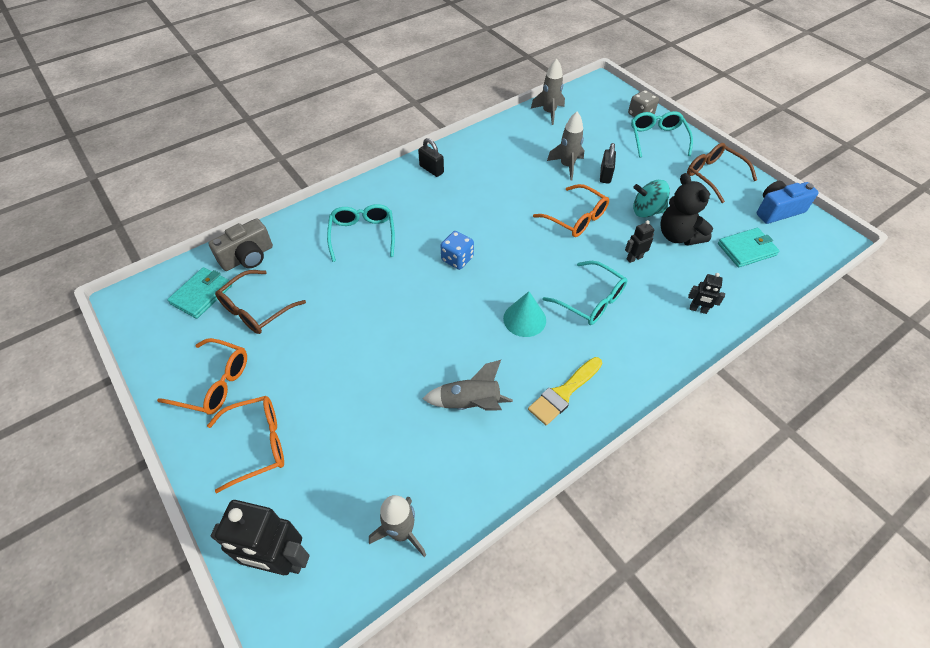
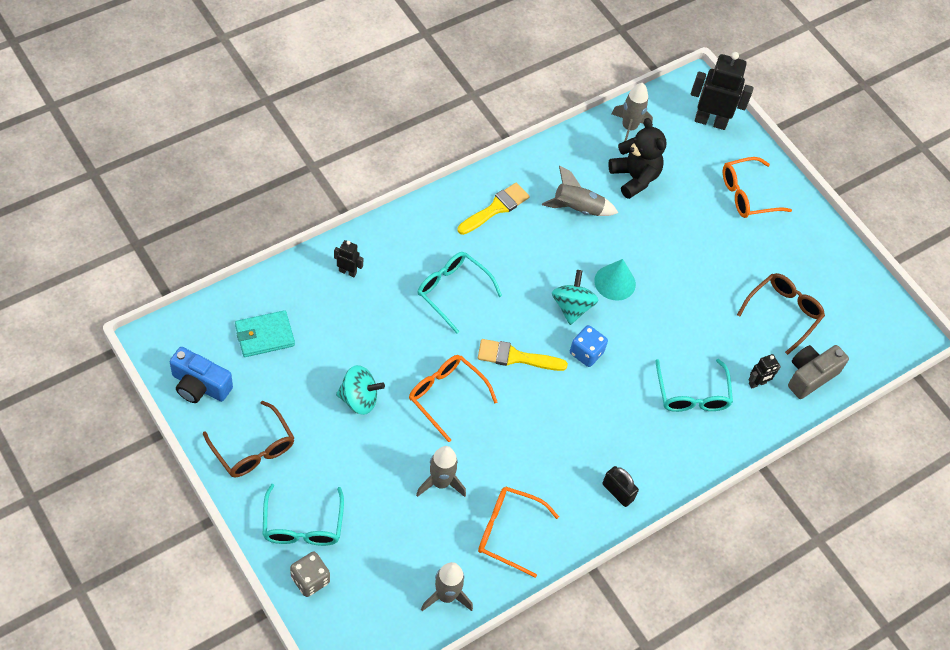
camera: 175 degrees right, 5 degrees up
(201, 294) = (842, 335): turquoise wallet -> none
(215, 383) = (798, 246): orange glasses -> orange glasses (508, 532)
(472, 297) = (572, 307): none -> turquoise spinning top
(521, 251) = (516, 357): none -> yellow brush
(524, 319) = (521, 278): turquoise cone -> turquoise cone (615, 282)
(605, 175) = (394, 462): black padlock -> none
(634, 258) = (394, 336): black robot -> black robot (757, 383)
(678, 236) = (334, 360): black teddy bear -> black teddy bear (634, 178)
(778, 210) = (200, 385): blue camera -> blue camera turned 45 degrees clockwise

